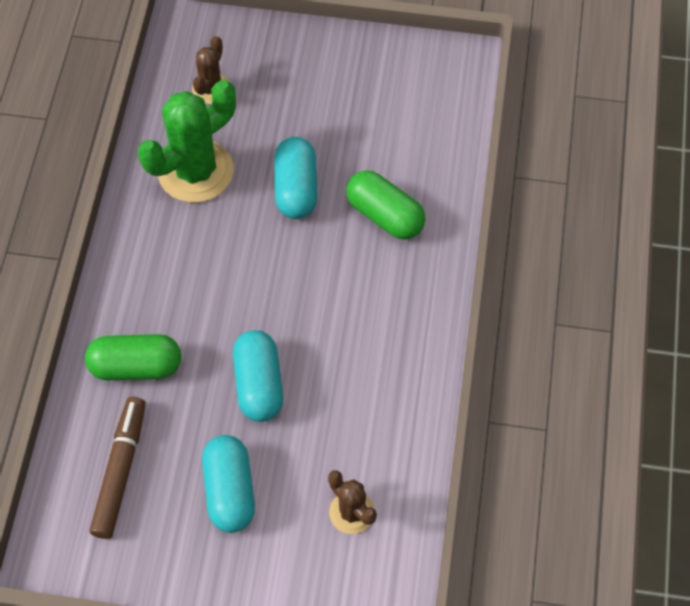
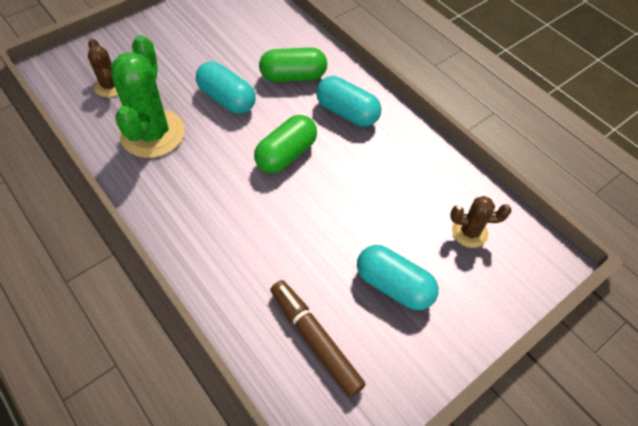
camera: 50 degrees left, 5 degrees down
(136, 366) = (247, 269): green capsule -> green capsule (286, 154)
(259, 384) = (334, 213): turquoise capsule -> turquoise capsule (347, 112)

